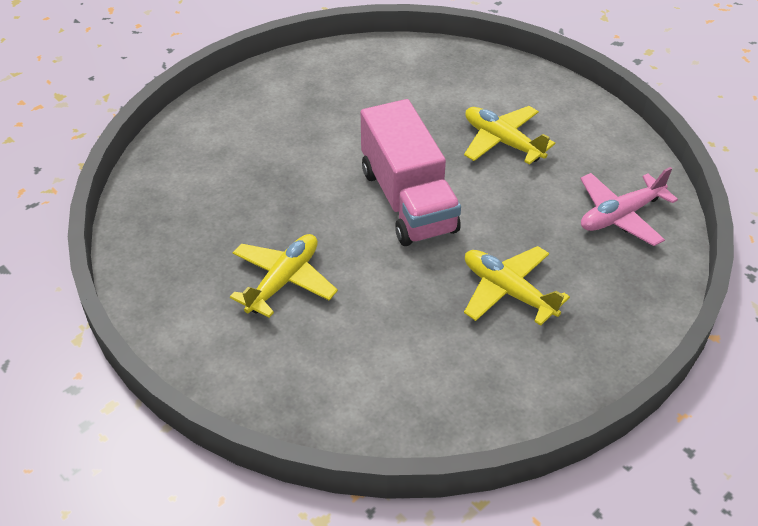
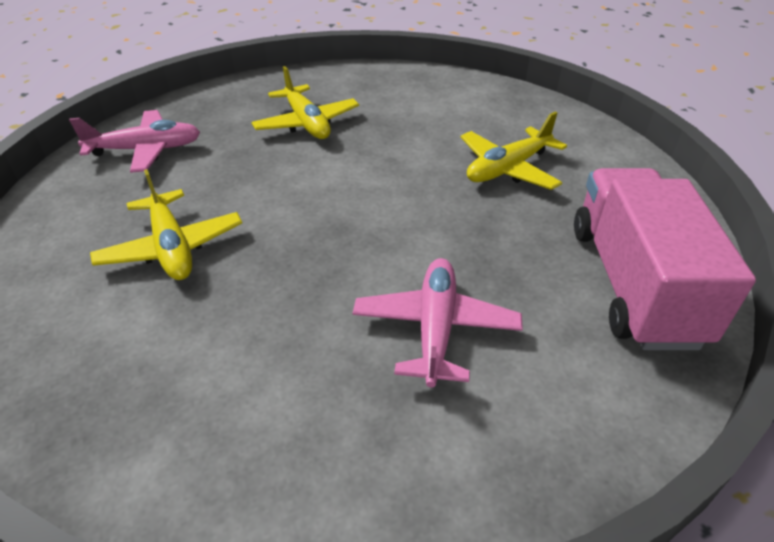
camera: 160 degrees left, 5 degrees down
(303, 136) = (435, 328): none -> pink plane
(408, 200) = (341, 209): pink truck -> pink truck (633, 283)

